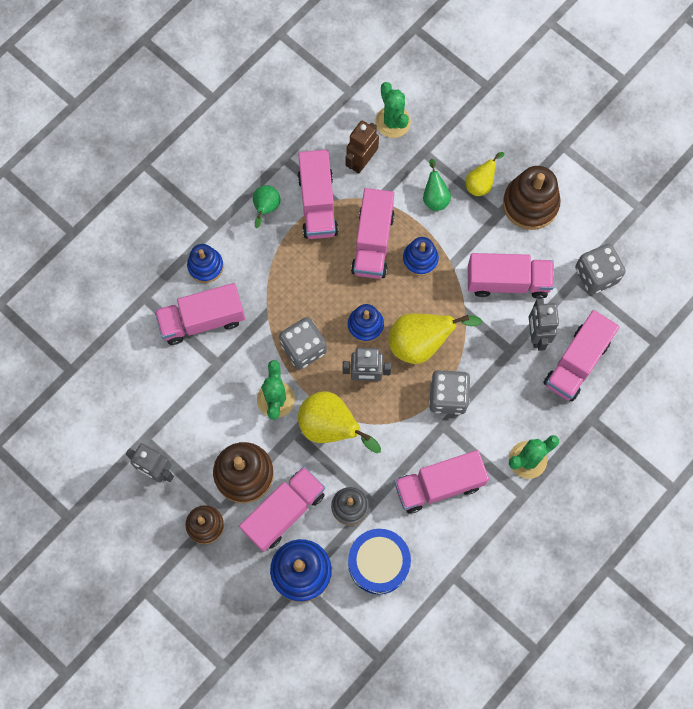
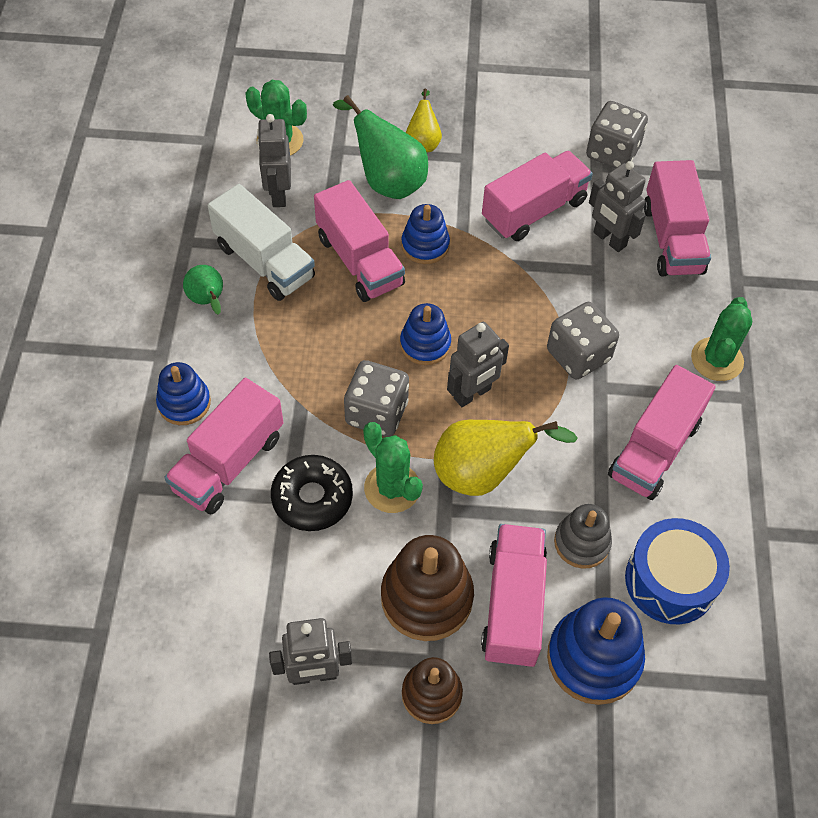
camera: 40 degrees left, 15 degrees down
(229, 373) = (312, 498): none -> black donut
(317, 204) = (264, 261): pink truck -> white truck
(361, 161) = (278, 194): brown robot -> grey robot
(421, 343) = (501, 323): yellow pear -> none
(435, 197) = (387, 181): green pear -> green pear, size x1.77
(530, 204) = (489, 131): brown stacking toy -> none

